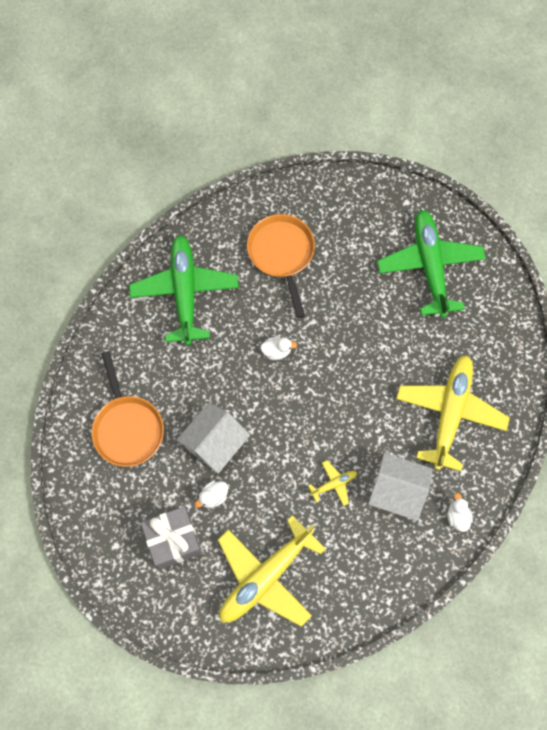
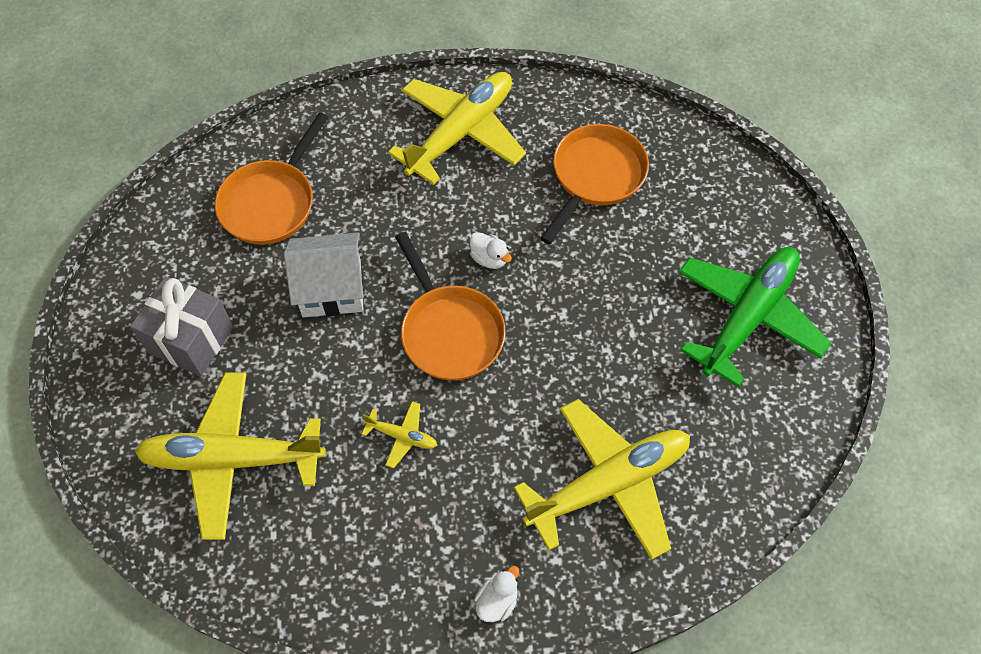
camera: 45 degrees right, 10 degrees down
(185, 292) = (461, 132): green plane -> yellow plane
(213, 496) = (273, 335): white duck -> none
(299, 409) = (449, 331): none -> orange pan
(396, 491) = (459, 508): white house -> none

